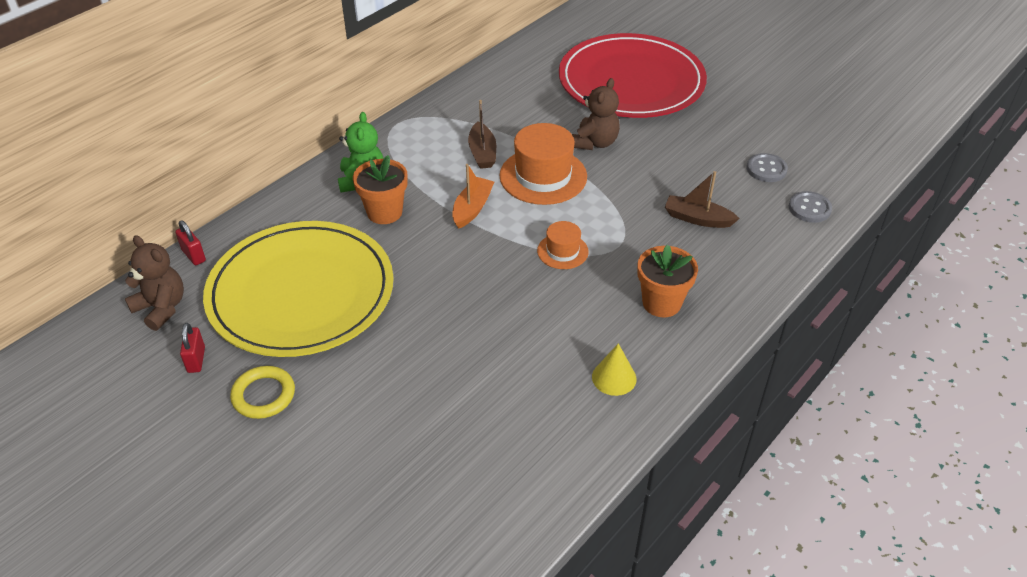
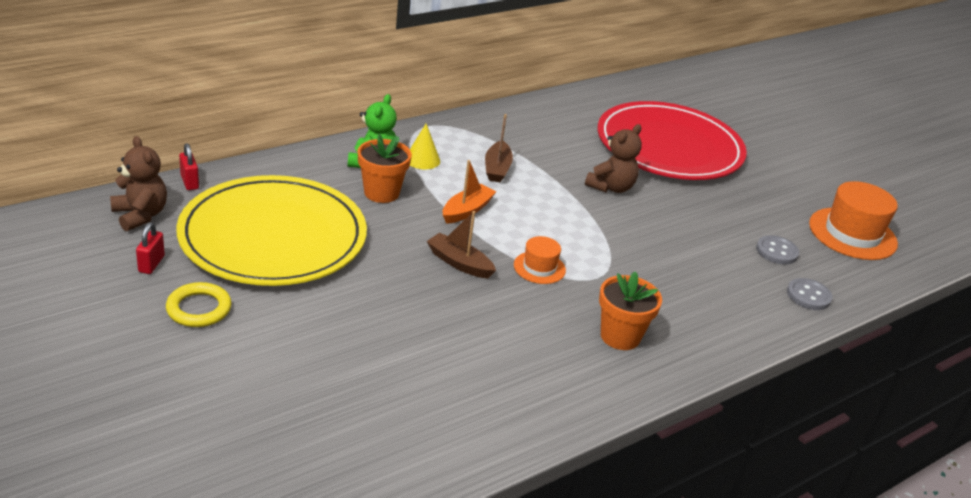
camera: 10 degrees right, 10 degrees down
(543, 176) = (547, 202): orange hat -> orange hat (852, 234)
(614, 377) = (544, 386): yellow cone -> yellow cone (422, 159)
(697, 219) = (687, 275): brown boat -> brown boat (459, 263)

